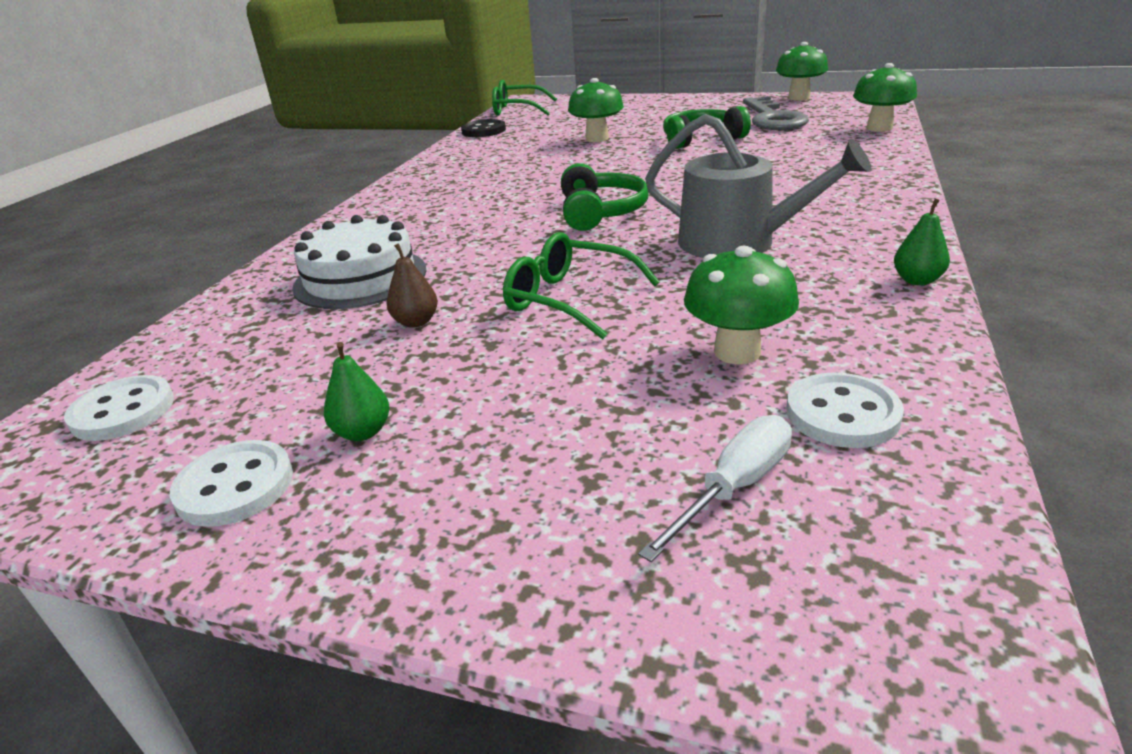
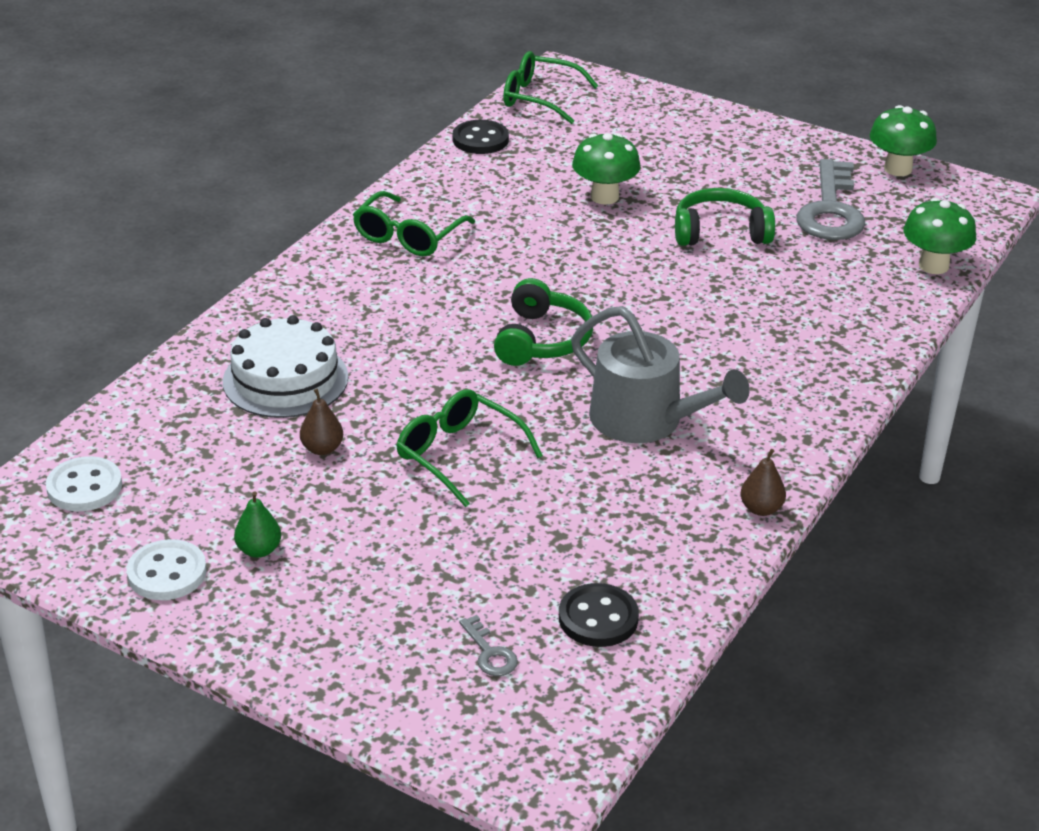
camera: 10 degrees right, 5 degrees up
(448, 179) = (408, 236): none -> green glasses
(734, 487) = (489, 653): white screwdriver -> grey key
(737, 352) = (561, 546): green mushroom -> none
(842, 414) = (598, 618): white button -> black button
(917, 280) = (761, 509): green pear -> brown pear

